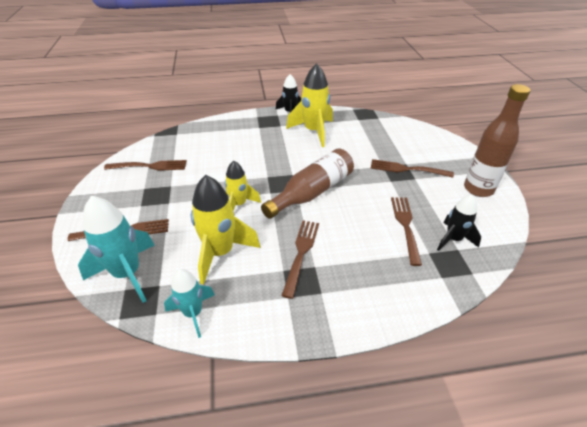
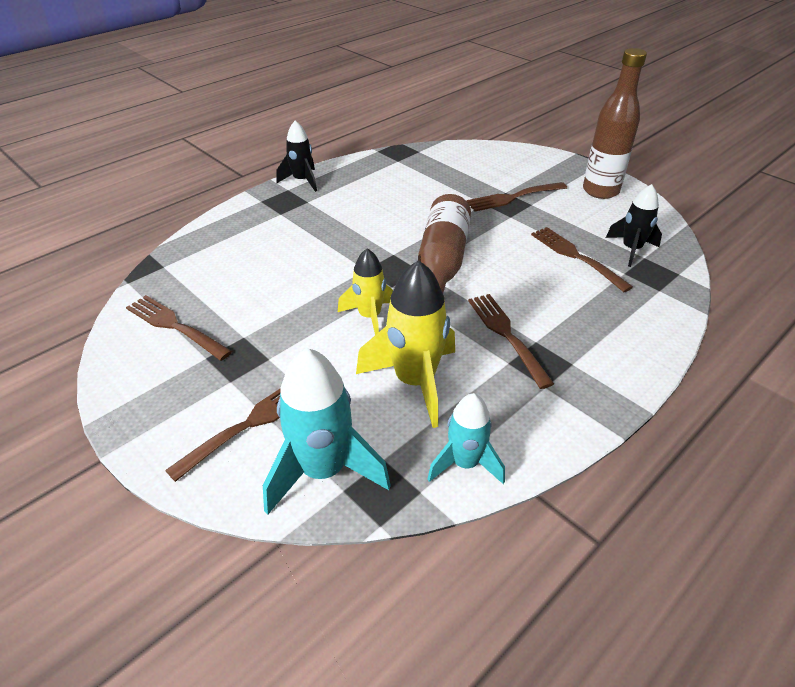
camera: 35 degrees left, 0 degrees up
(149, 166) = (176, 326): brown fork -> brown fork turned 105 degrees counterclockwise
(313, 131) = (360, 194): yellow rocket -> none

